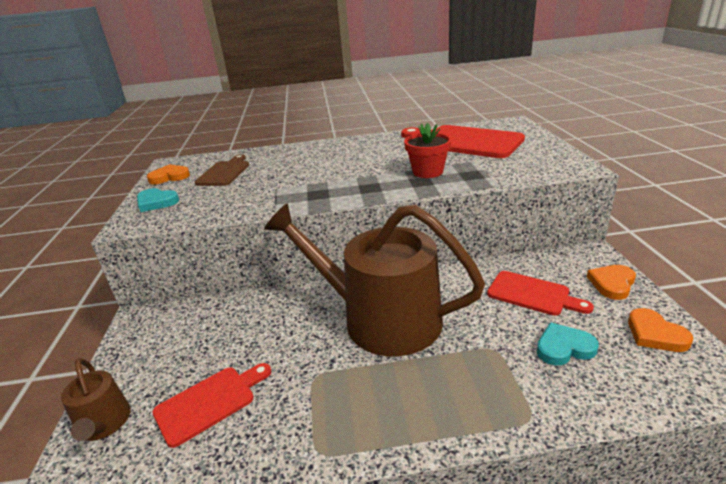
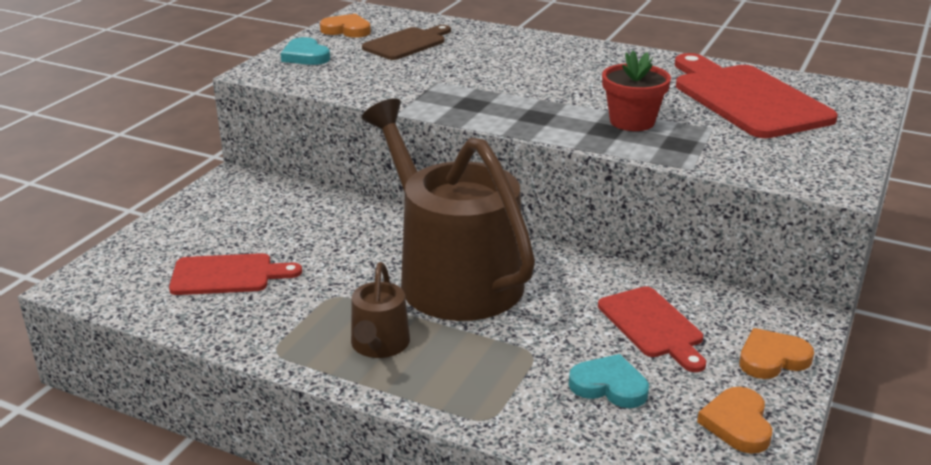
camera: 30 degrees right, 0 degrees up
(104, 424) = (137, 254): brown watering can -> brown watering can (379, 345)

